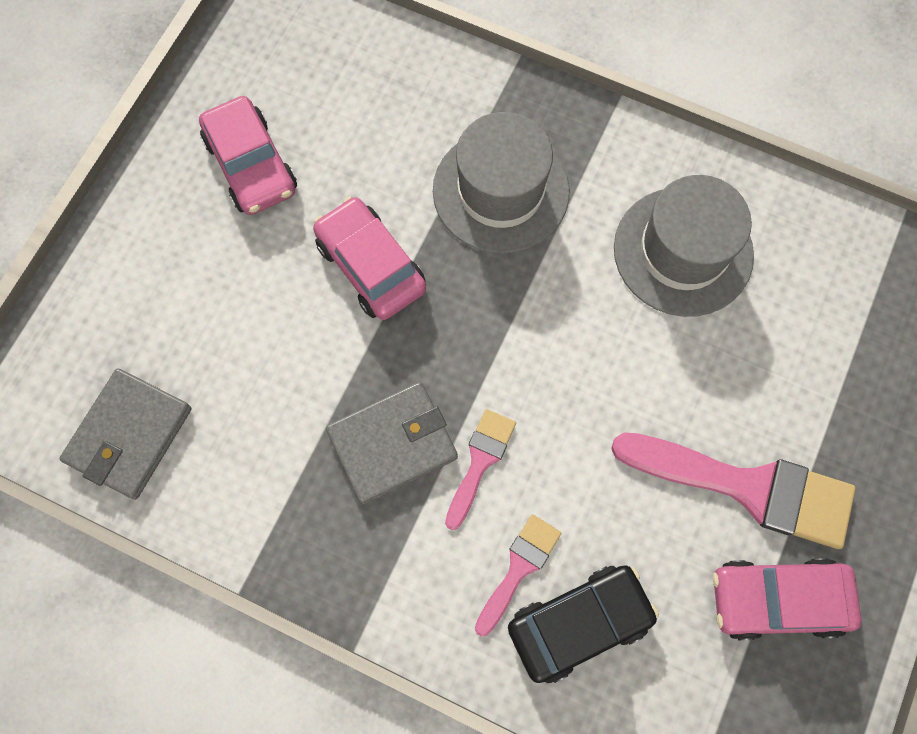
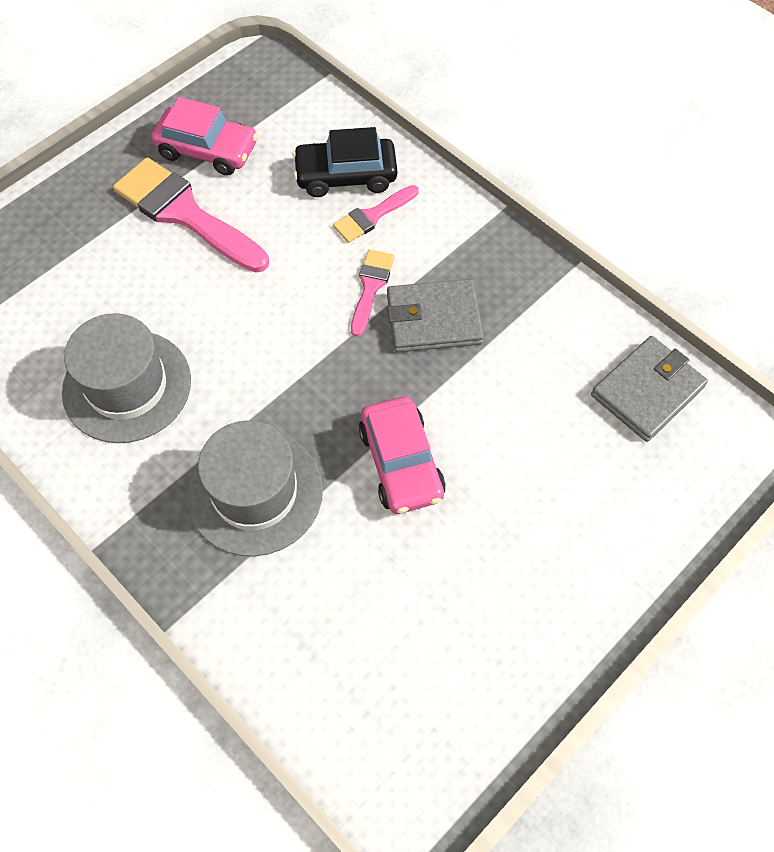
camera: 160 degrees left, 10 degrees down
(251, 165) = (484, 601): pink car -> none
(480, 462) = (371, 287): pink brush -> pink brush turned 150 degrees clockwise

